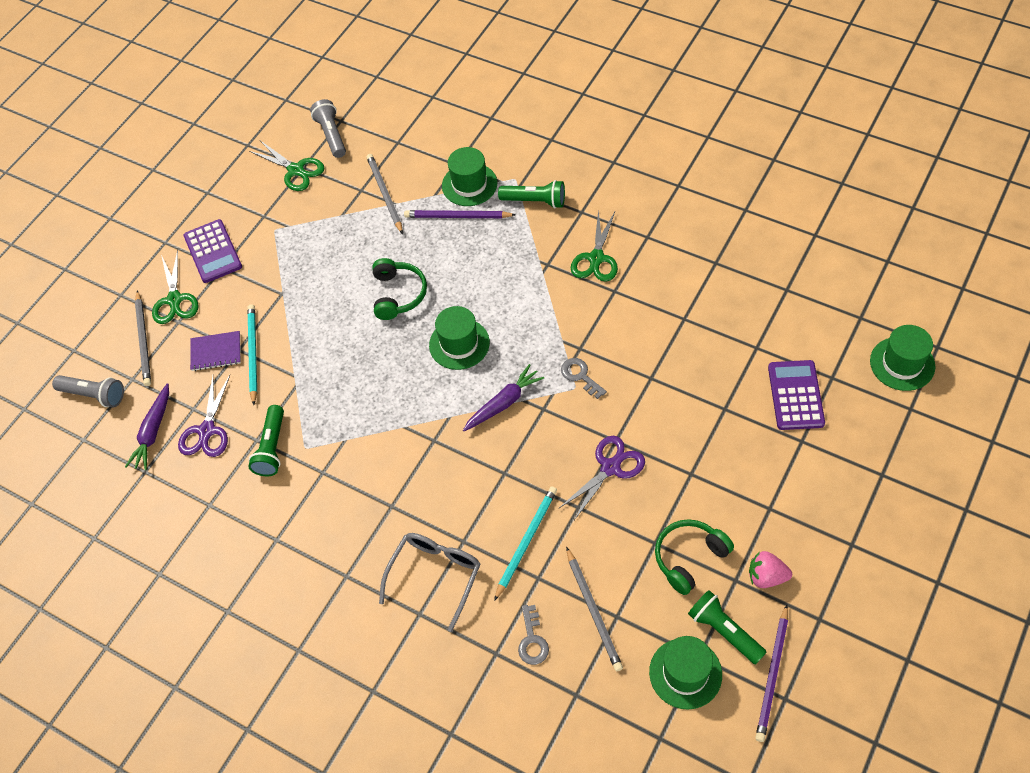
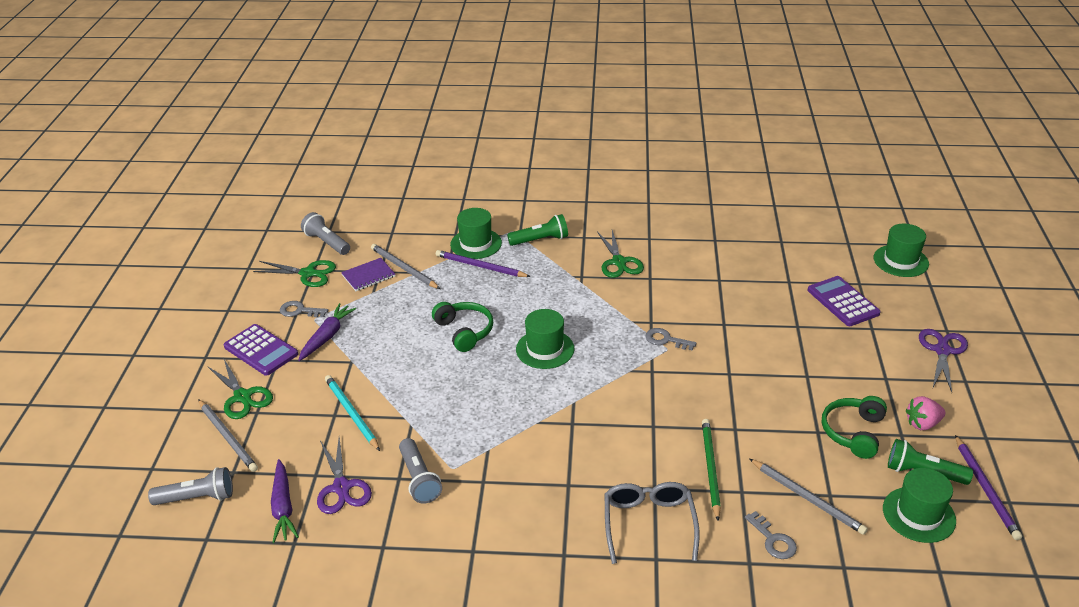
camera: 30 degrees left, 20 degrees down
(216, 352) = (312, 423): purple notebook -> purple notebook (368, 276)
(267, 215) = (299, 311): none -> grey key
(272, 448) = (419, 479): green flashlight -> grey flashlight
(457, 216) = (480, 266): purple pencil -> purple pencil turned 45 degrees clockwise
(503, 403) = (615, 378): purple carrot -> purple carrot (327, 336)
(526, 541) = (710, 468): turquoise pencil -> green pencil
(610, 468) = (740, 393): purple scissors -> purple scissors (942, 351)

